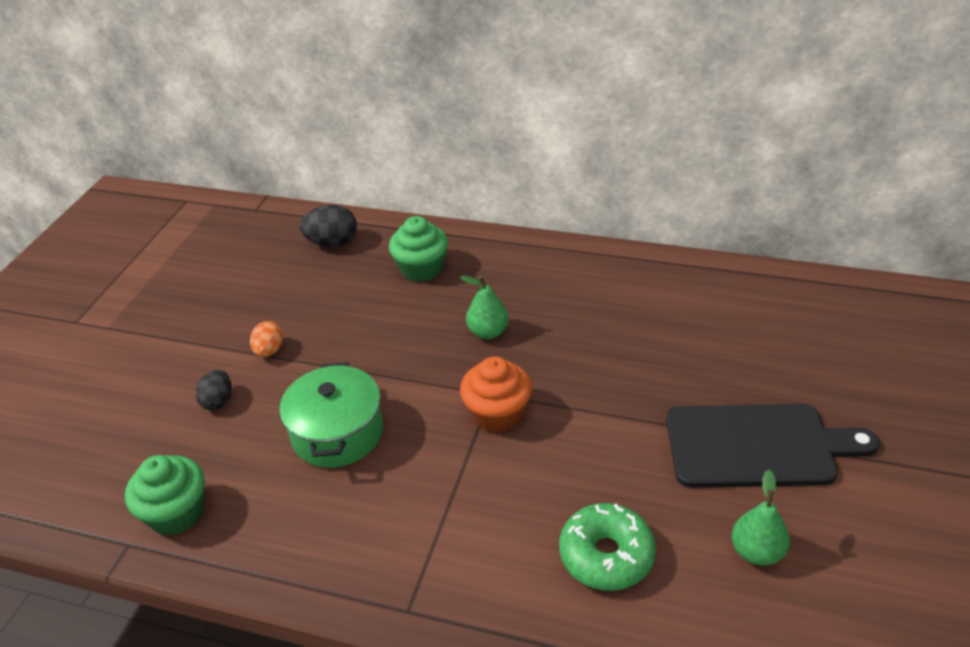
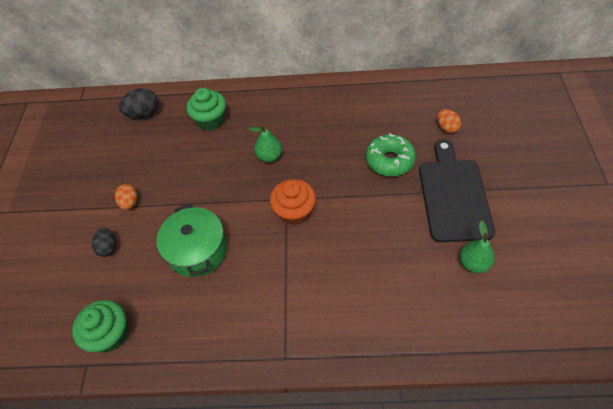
camera: 15 degrees left, 15 degrees up
(606, 555) = (390, 289): green donut -> green donut (389, 160)
(757, 446) = (453, 195): black cutting board -> black cutting board turned 75 degrees counterclockwise
(779, 348) = (446, 127): none -> orange egg

